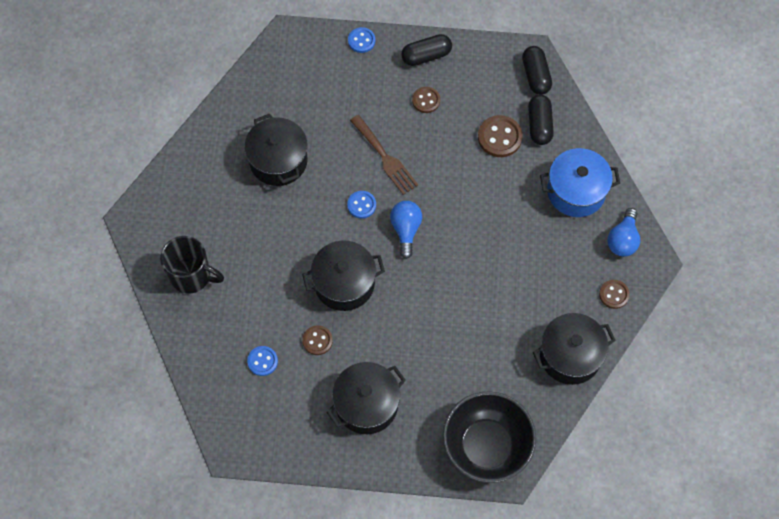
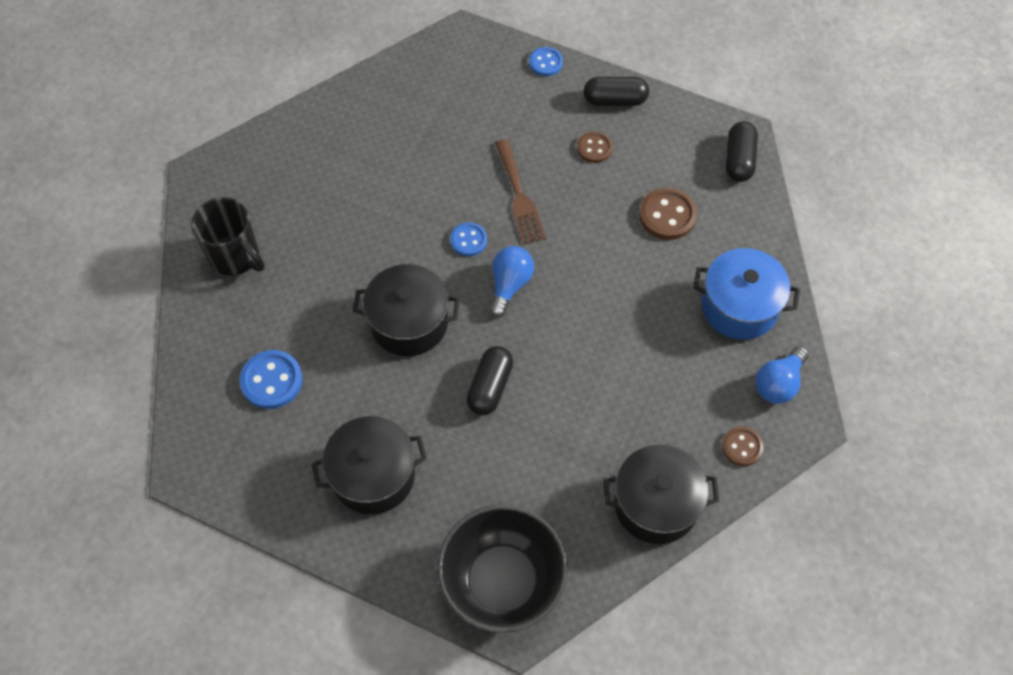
camera: 20 degrees right, 5 degrees down
(262, 361) = (272, 381): blue button -> blue button, size x1.56
(278, 161) = (393, 162): black pot -> none
(317, 340) = (347, 379): brown button -> none
(539, 125) = (722, 216): black capsule -> black capsule (490, 387)

